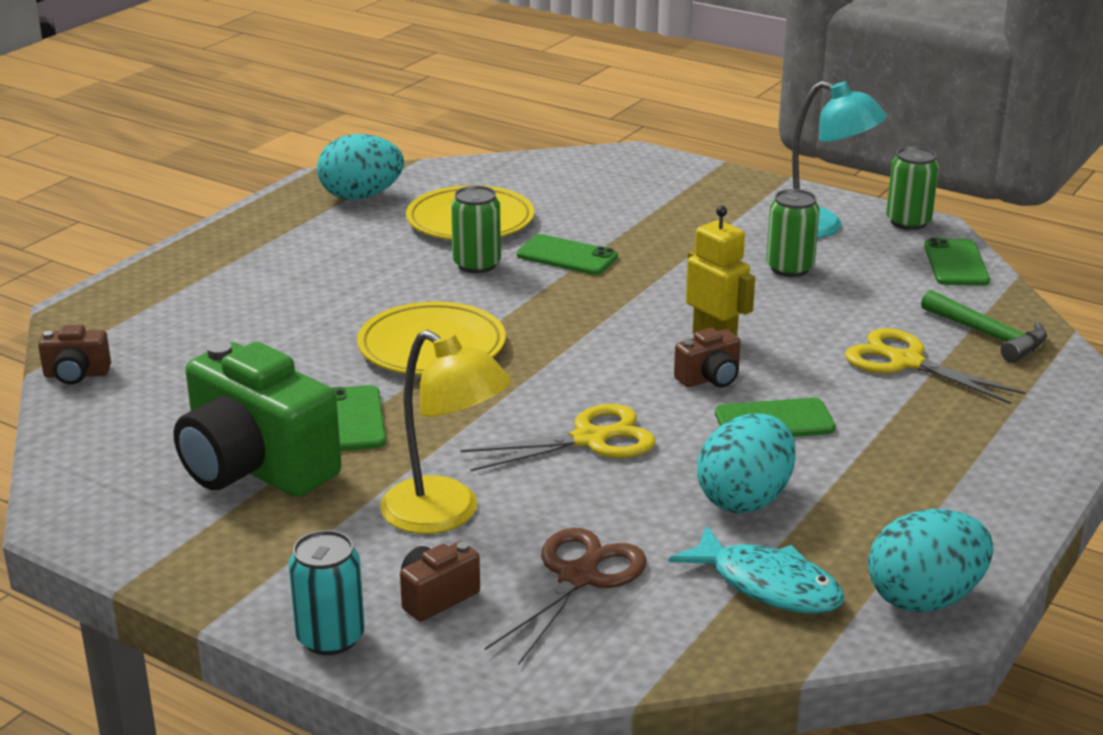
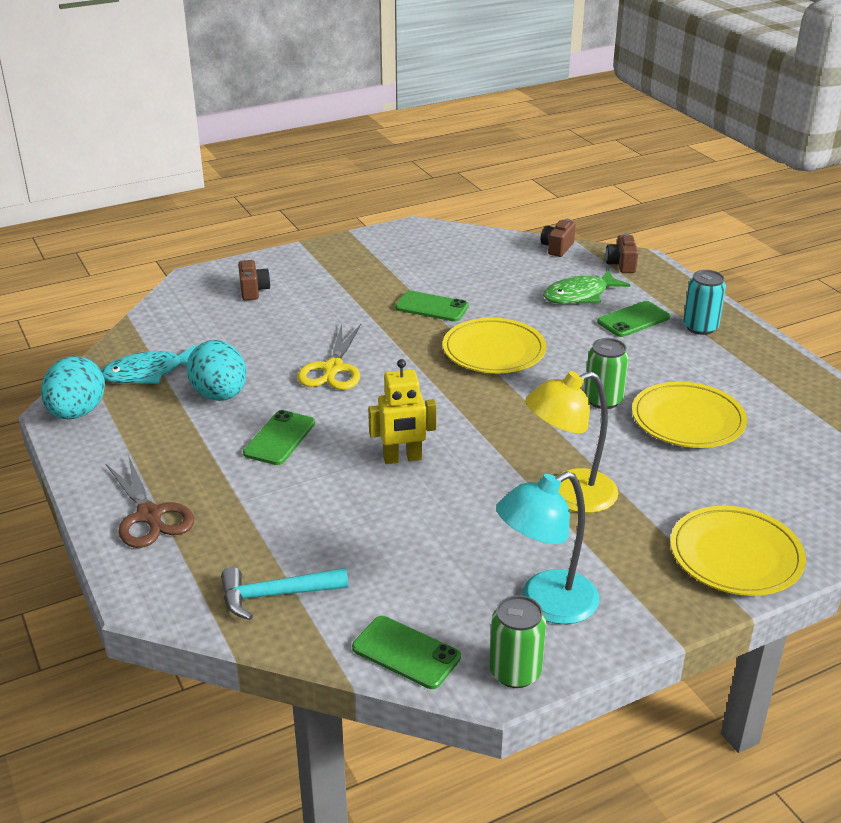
camera: 120 degrees right, 5 degrees up
(226, 327) = (580, 295): none -> green fish
(255, 468) = (411, 273): green camera -> none
(330, 637) = (257, 263): turquoise can -> turquoise can (700, 327)
(361, 196) = (768, 386): turquoise egg -> none
(445, 515) = (313, 309): yellow lamp -> yellow lamp (569, 495)
(567, 256) = (588, 443): green phone -> green phone (633, 320)
(578, 576) = (222, 327): brown scissors -> brown scissors (150, 516)
(659, 174) = (735, 556): none -> yellow plate
(709, 378) = (353, 435): brown camera -> brown camera (621, 265)
(789, 268) = (479, 545): green can -> none
(905, 362) = (286, 529): yellow scissors -> none
(989, 336) = (275, 595): green hammer -> turquoise hammer

